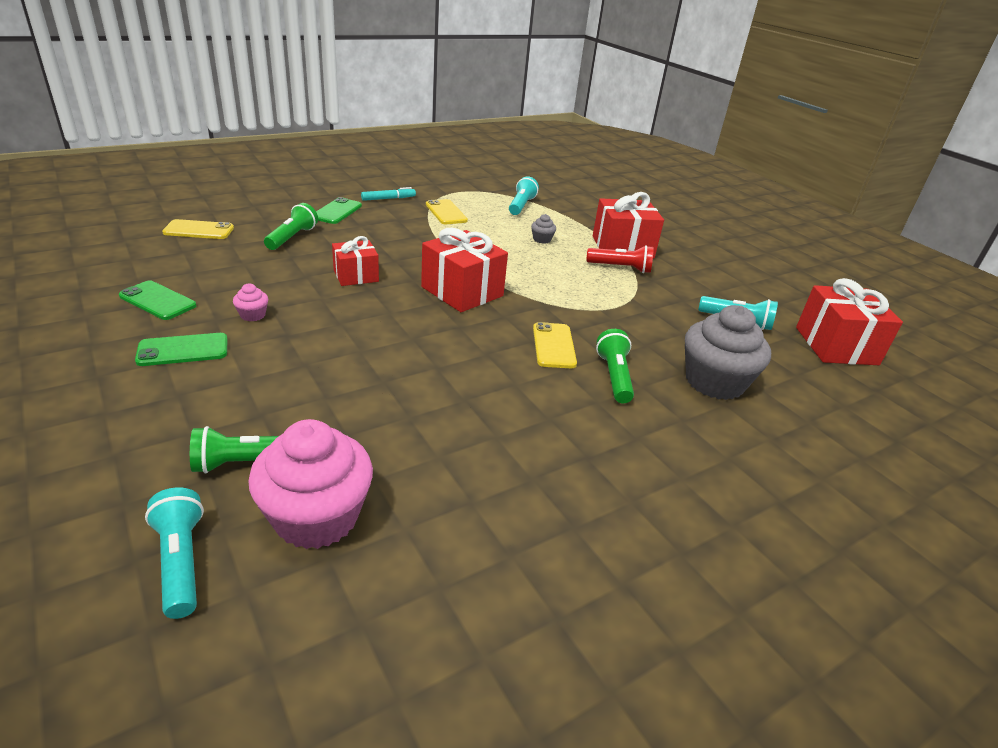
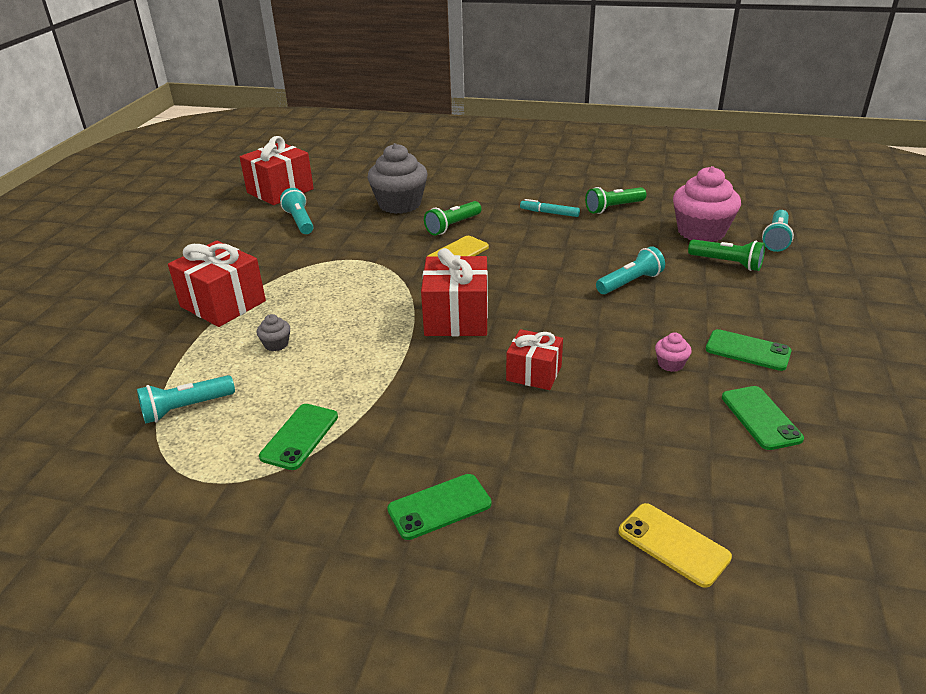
camera: 130 degrees left, 0 degrees up
(292, 237) = (552, 468): green flashlight -> green flashlight (613, 208)
(349, 381) = (630, 283): none -> turquoise flashlight
(388, 198) = (328, 509): turquoise marker -> turquoise marker (549, 213)
(446, 212) = (299, 436): yellow phone -> green phone
(620, 268) = (278, 285): red flashlight -> none

